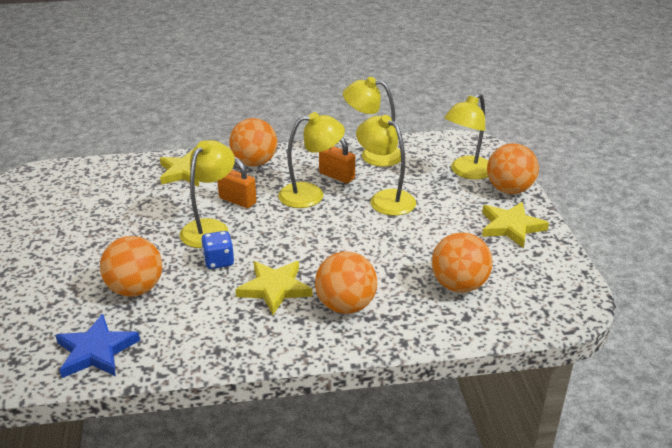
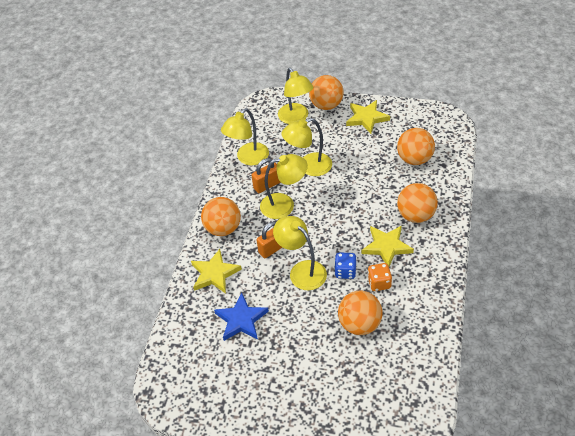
camera: 65 degrees left, 15 degrees up
(96, 351) = (419, 353): blue star -> blue star (241, 320)
(208, 293) = (379, 283): none -> orange dice
(311, 194) = (284, 205): yellow lamp -> yellow lamp turned 75 degrees clockwise

